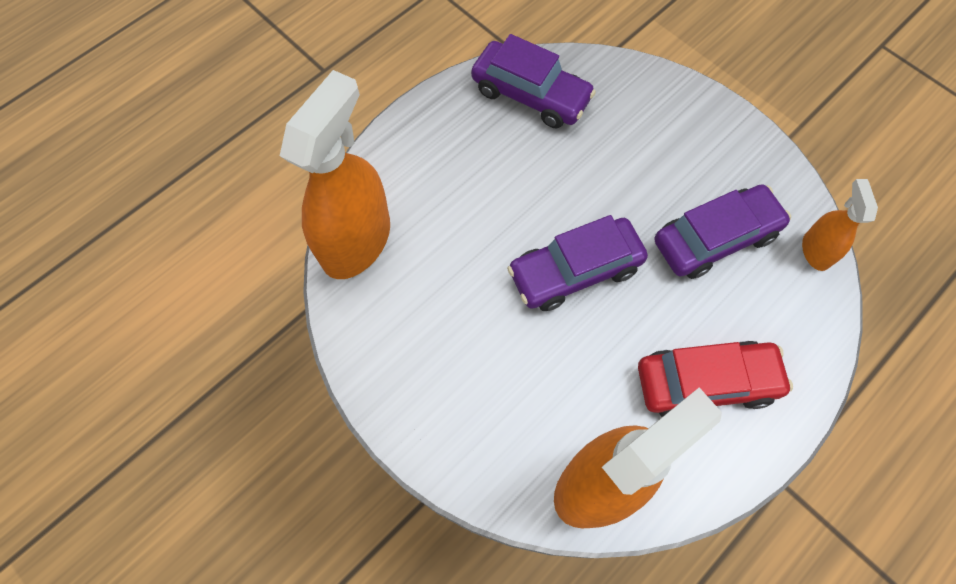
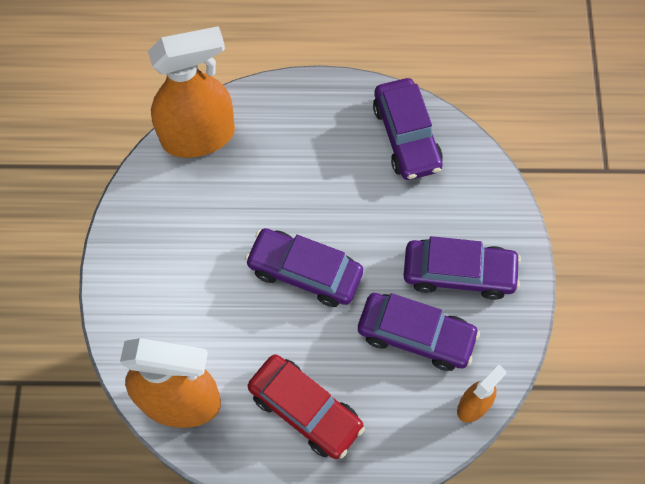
camera: 45 degrees right, 0 degrees up
(689, 162) = (459, 273): none -> purple car

